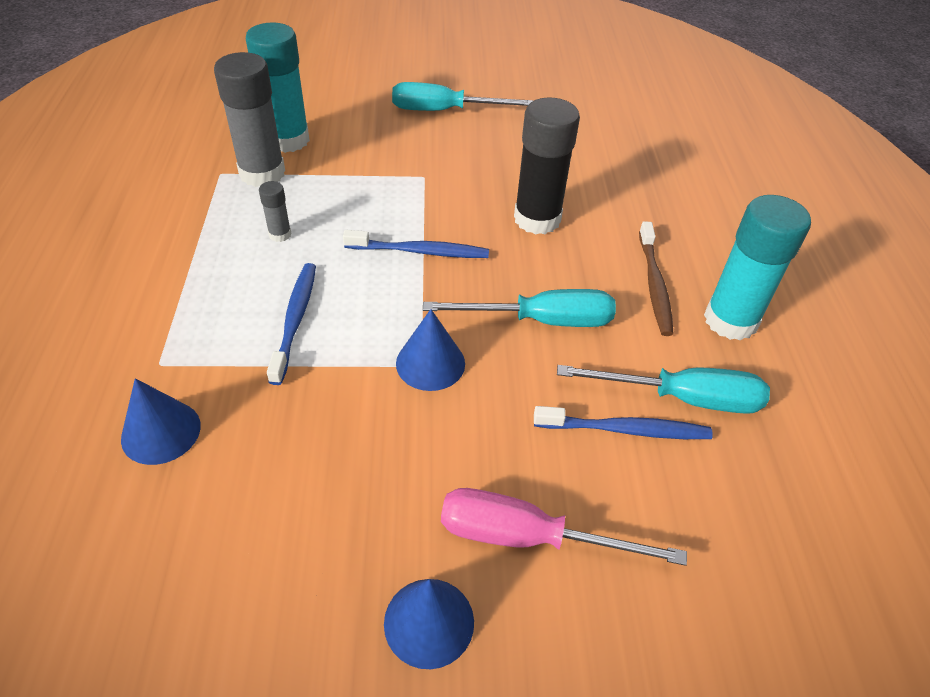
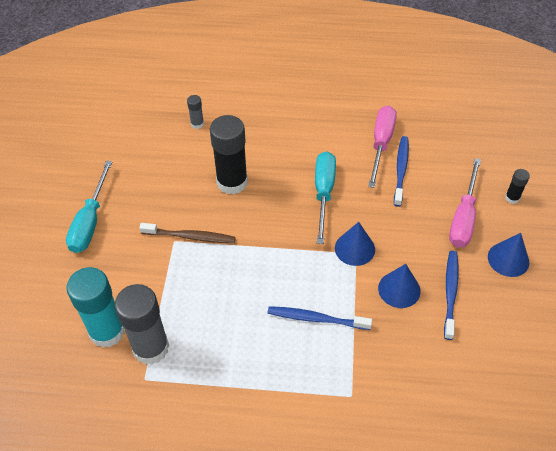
camera: 80 degrees left, 5 degrees up
(161, 432) = (405, 386): blue cone -> blue cone (399, 289)
(280, 234) = (229, 331): grey glue stick -> grey glue stick (197, 124)
(420, 251) = (257, 248): blue toothbrush -> blue toothbrush (450, 293)
(605, 646) = (512, 198): none -> black glue stick
(654, 285) = (298, 137): brown toothbrush -> brown toothbrush (190, 237)
(682, 398) = (381, 144): turquoise screwdriver -> pink screwdriver
(730, 320) = (328, 112): turquoise glue stick -> none

